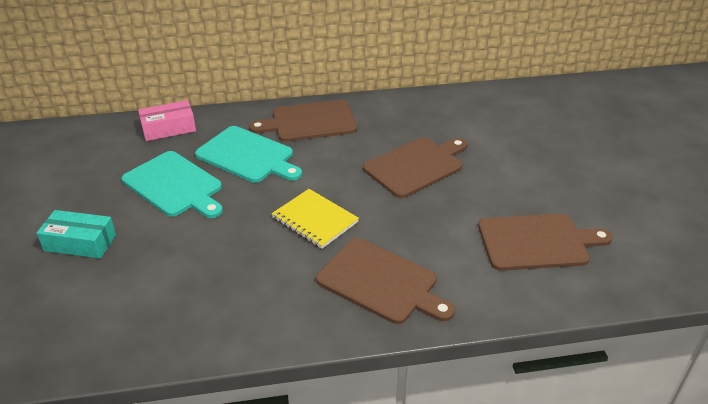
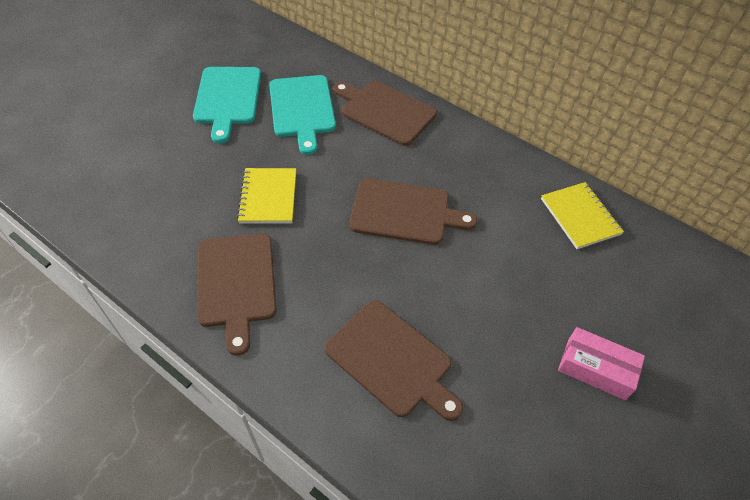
camera: 45 degrees right, 15 degrees up
(80, 243) = (127, 100): turquoise box -> none
(169, 129) = (285, 49): pink box -> pink box (596, 369)
(508, 103) = (580, 216): none -> yellow notebook

